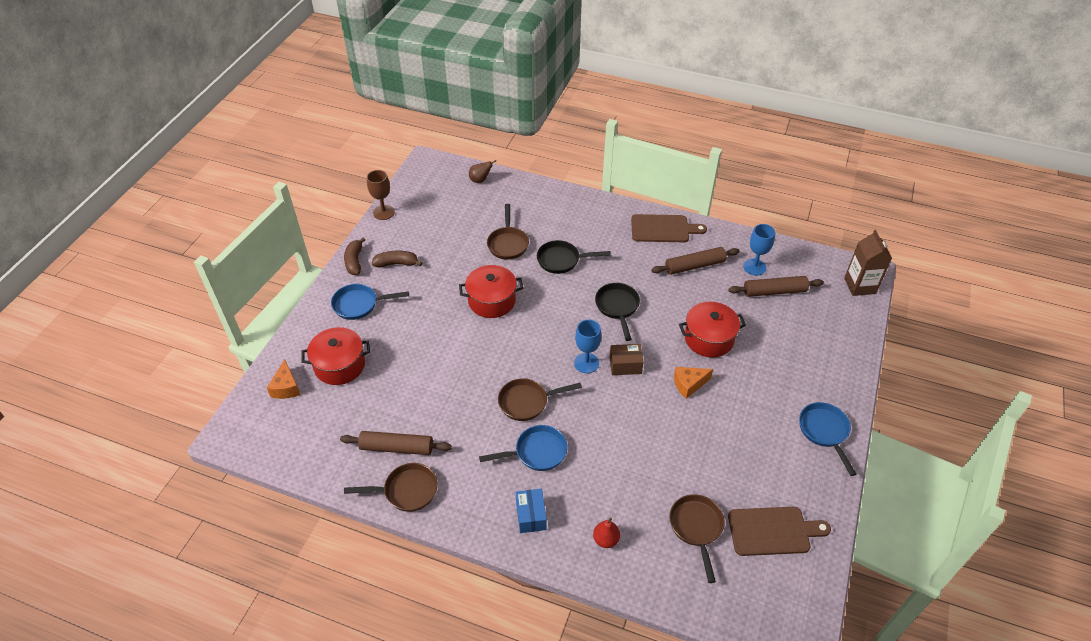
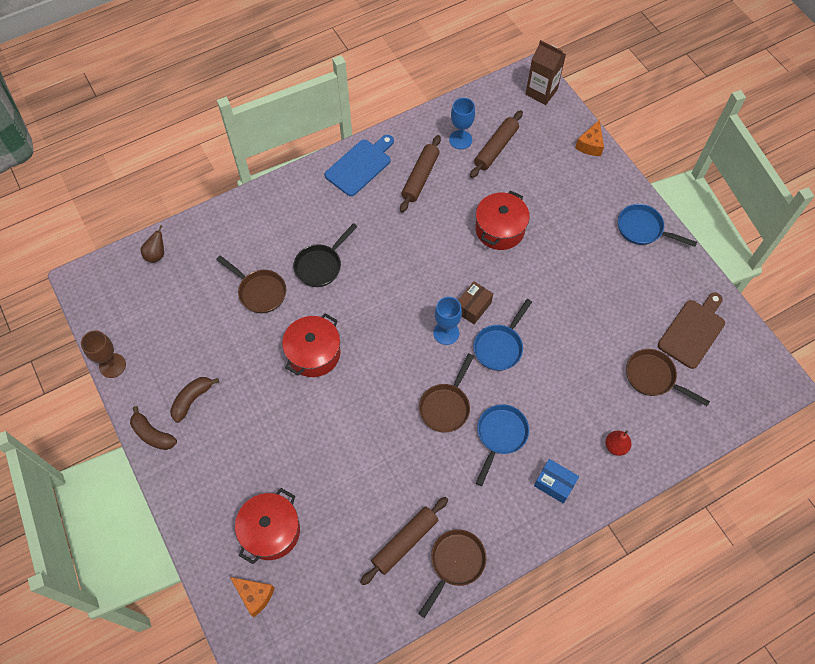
camera: 50 degrees left, 15 degrees up
(359, 304) = (212, 466): blue pan -> blue pan (500, 346)
(617, 307) = (411, 265): black pan -> none
(663, 229) = (360, 166): brown cutting board -> blue cutting board
(689, 384) = (529, 279): orange cheese -> orange cheese (590, 145)

